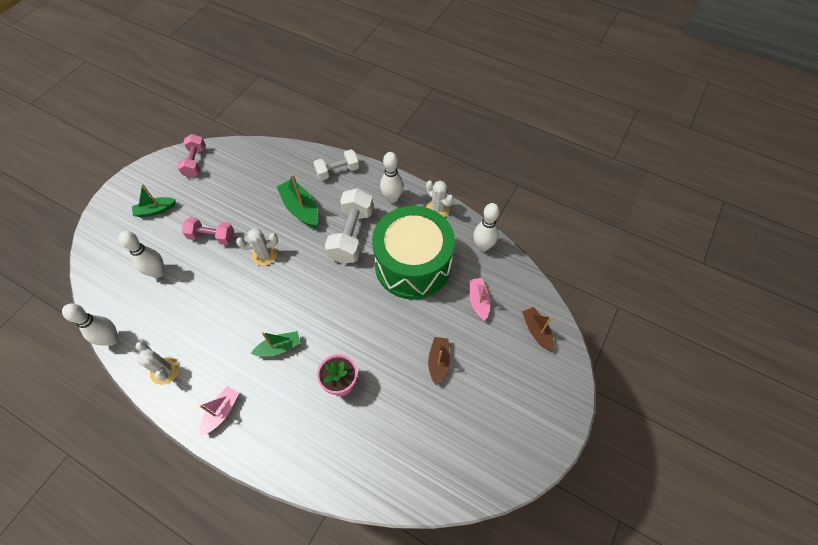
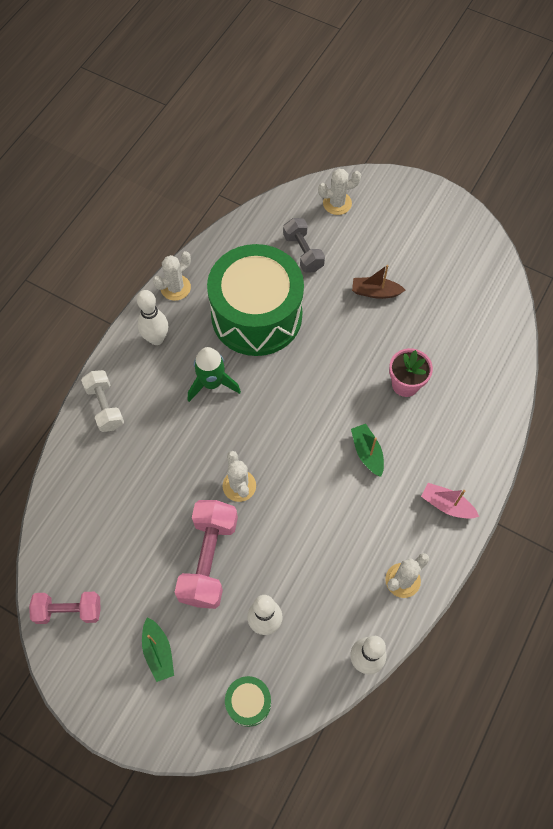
camera: 90 degrees left, 5 degrees up
(106, 262) = (248, 702): none -> green drum
(212, 237) = (208, 559): pink dumbbell -> pink dumbbell, size x1.57
(300, 208) = (166, 448): green boat -> none
(352, 235) = (212, 383): white dumbbell -> green rocket
(478, 301) = (303, 252): pink boat -> grey dumbbell
(482, 246) = (232, 244): white bowling pin -> none
(536, 331) = (337, 203): brown boat -> white cactus

